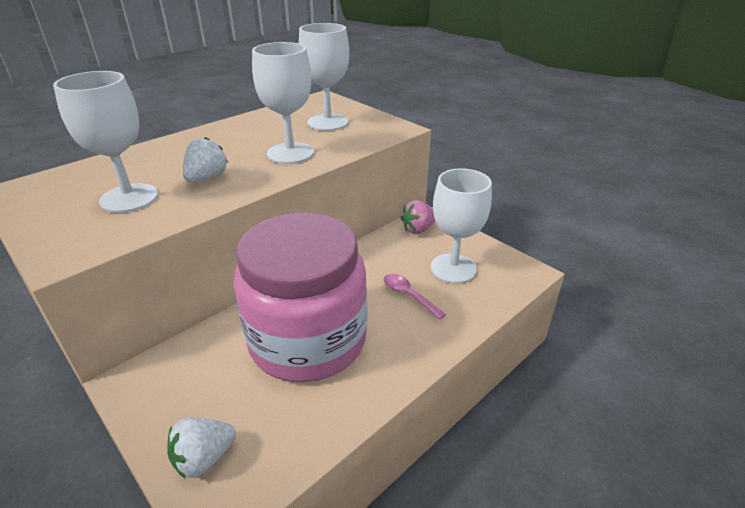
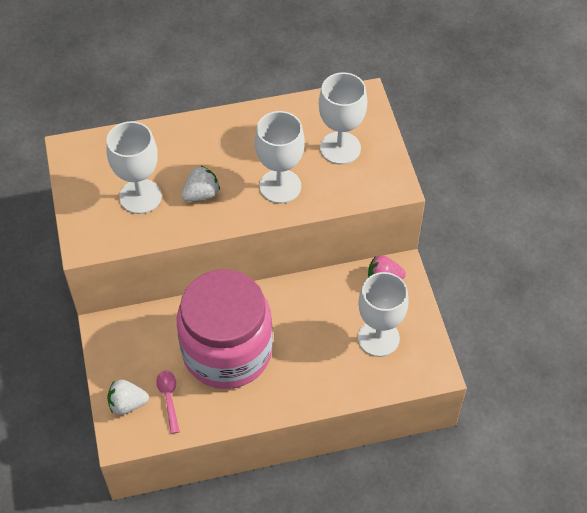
camera: 30 degrees right, 20 degrees up
(408, 295) = (323, 347): pink spoon -> pink spoon (169, 398)

